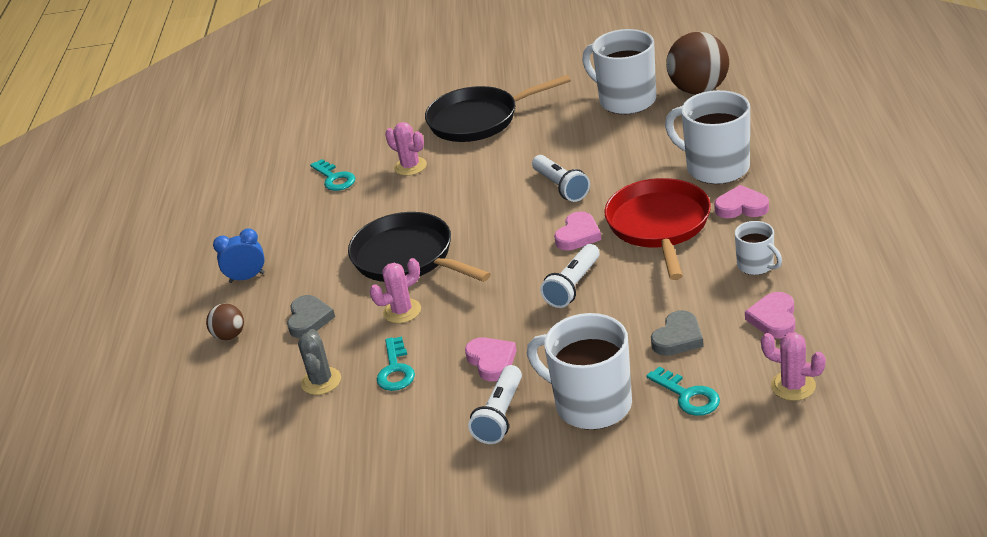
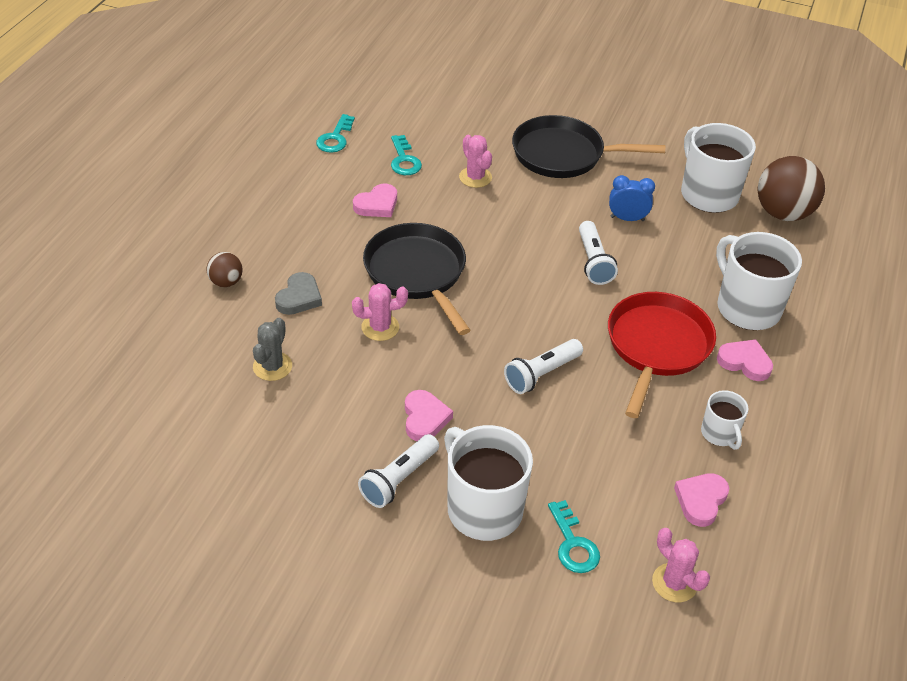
camera: 15 degrees right, 10 degrees up
(247, 278) = (273, 229): blue clock -> blue clock (627, 219)
(395, 370) = (339, 386): turquoise key -> turquoise key (335, 138)
(578, 235) = (578, 321): pink heart -> pink heart (377, 205)
(678, 338) = (601, 477): grey heart -> none

